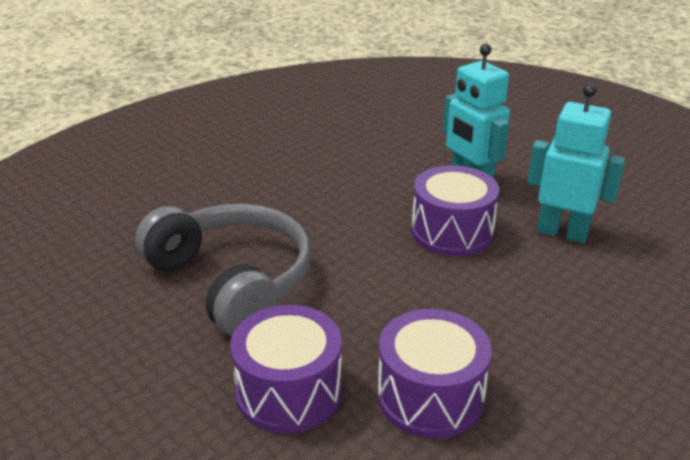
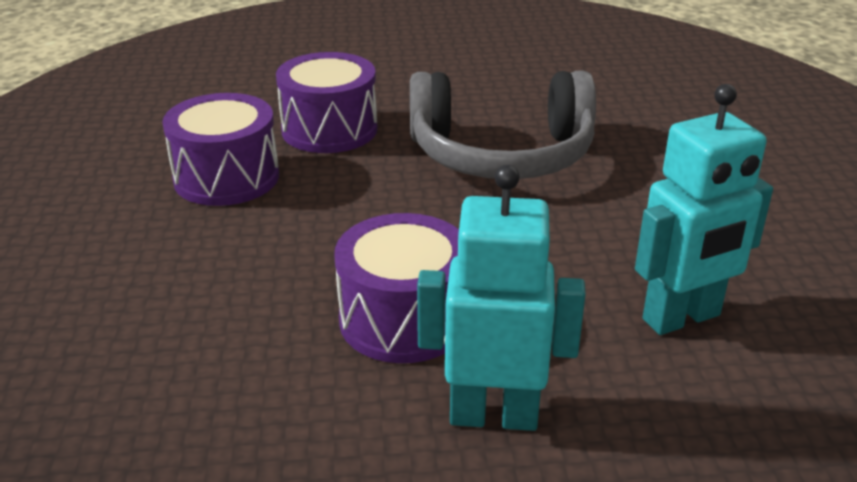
camera: 130 degrees right, 0 degrees up
(562, 232) = (271, 415): turquoise robot -> turquoise robot (682, 318)

